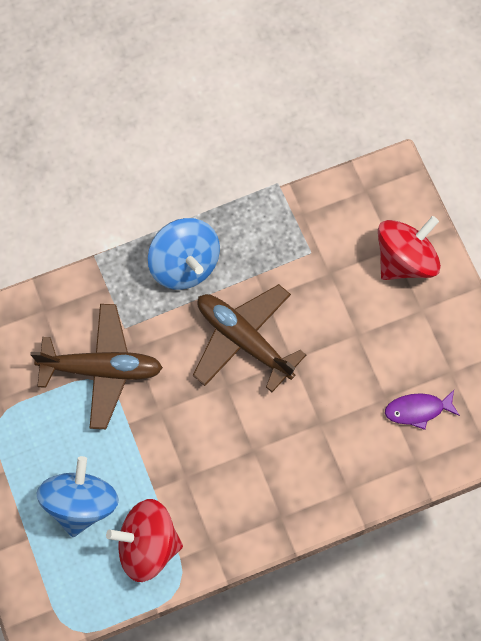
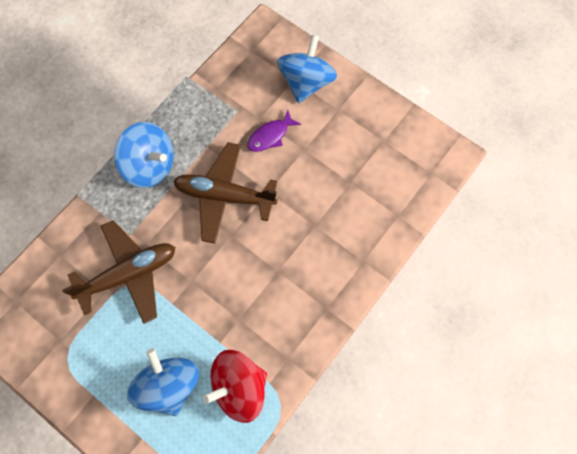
camera: 30 degrees left, 0 degrees up
(405, 260) = (306, 82): red spinning top -> blue spinning top
(418, 410) = (376, 178): purple fish -> purple fish (270, 136)

